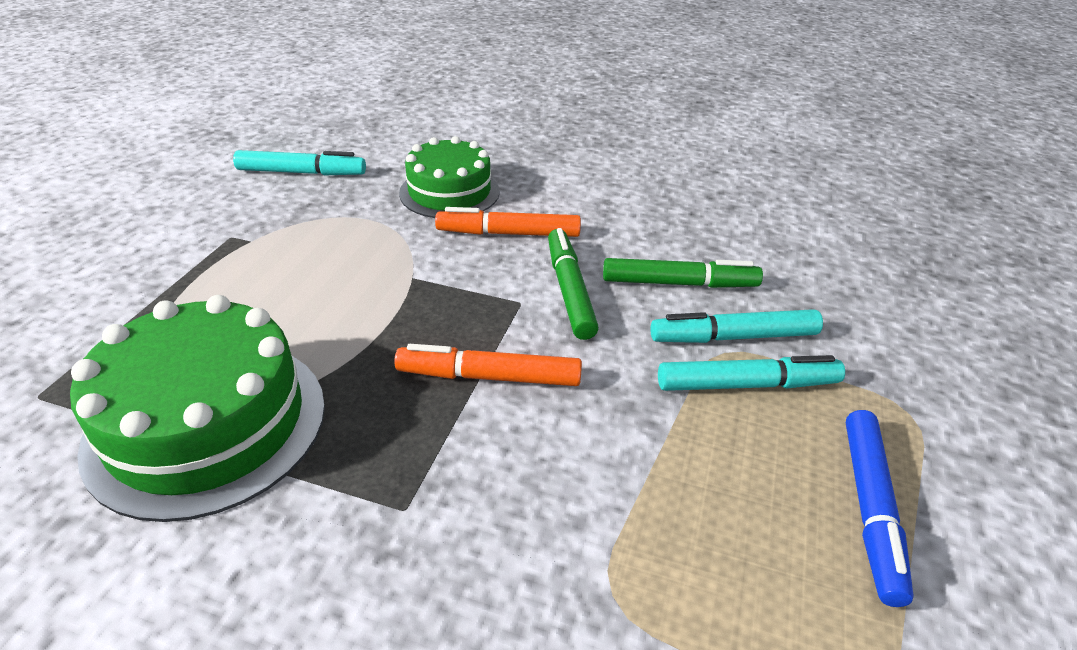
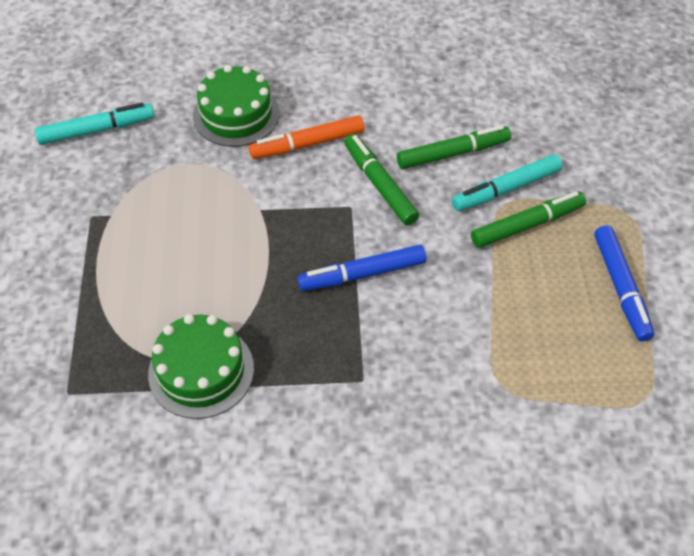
camera: 20 degrees left, 15 degrees up
(207, 424) = (201, 371): green cake -> green cake, size x0.66
(489, 376) = (362, 274): orange marker -> blue marker
(747, 385) = (527, 225): turquoise marker -> green marker

